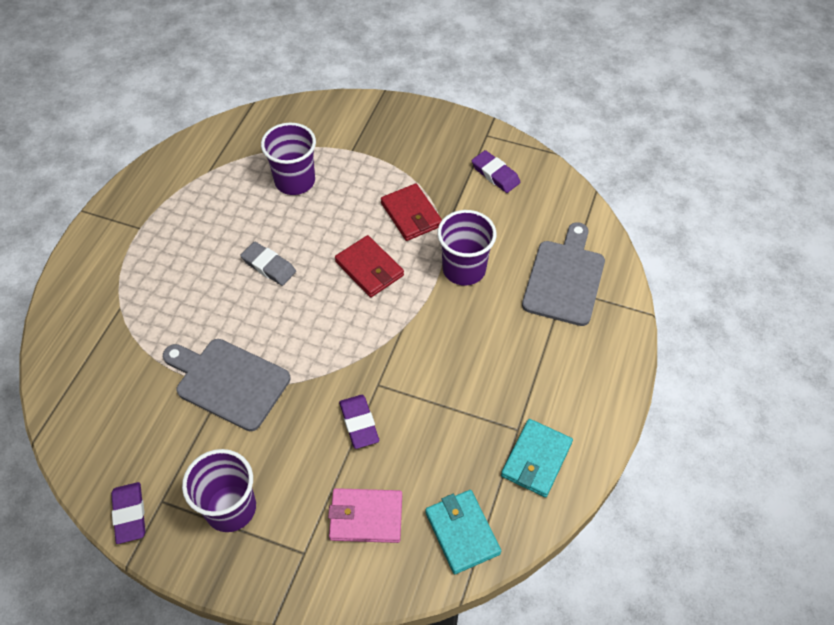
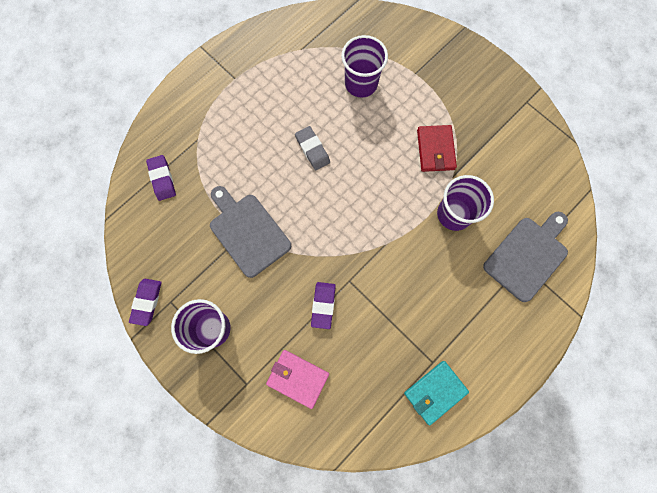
camera: 25 degrees right, 20 degrees up
(369, 268) = (384, 183): red wallet -> none
(462, 533) = (357, 421): turquoise wallet -> none
(495, 174) = (517, 141): purple eraser -> purple eraser (162, 179)

